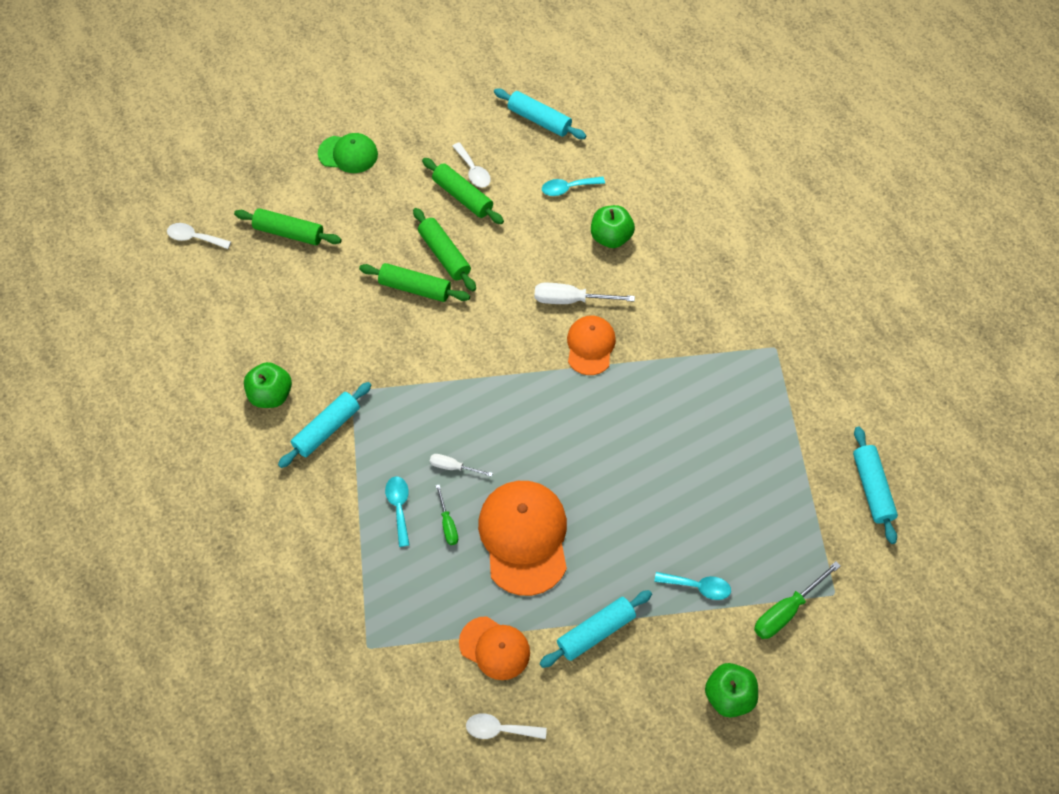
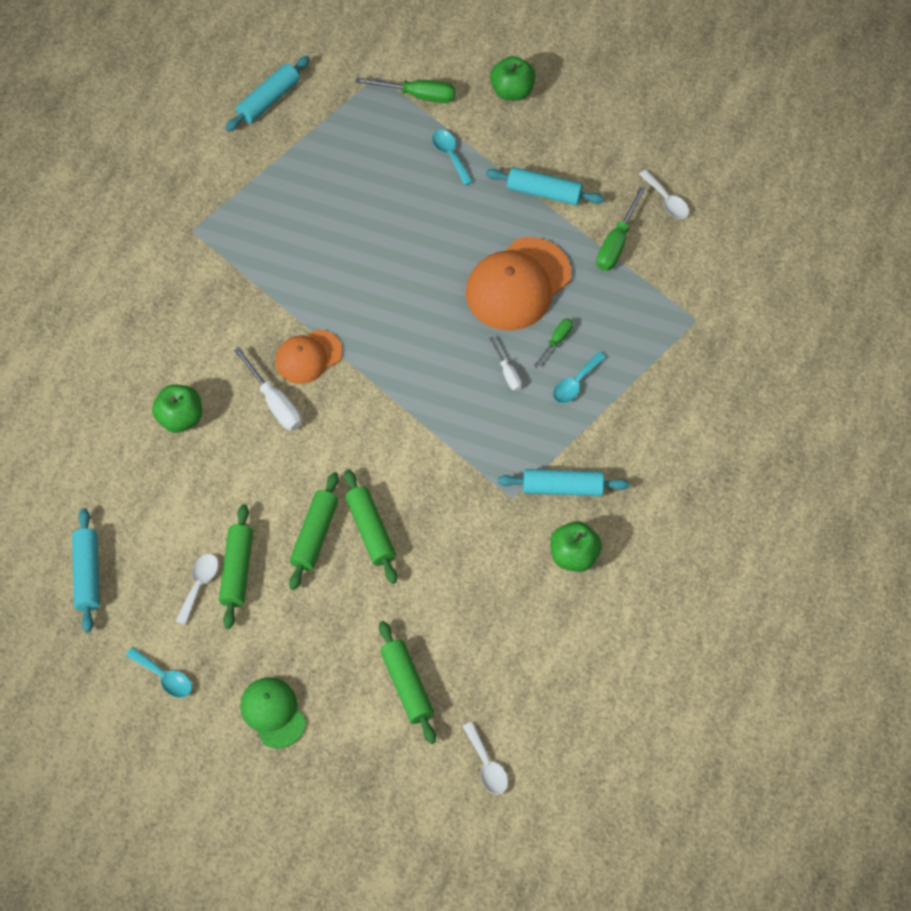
camera: 130 degrees left, 0 degrees up
(494, 648) = (616, 243): orange cap -> green screwdriver
(568, 188) = (152, 491): turquoise spoon -> turquoise spoon (164, 677)

